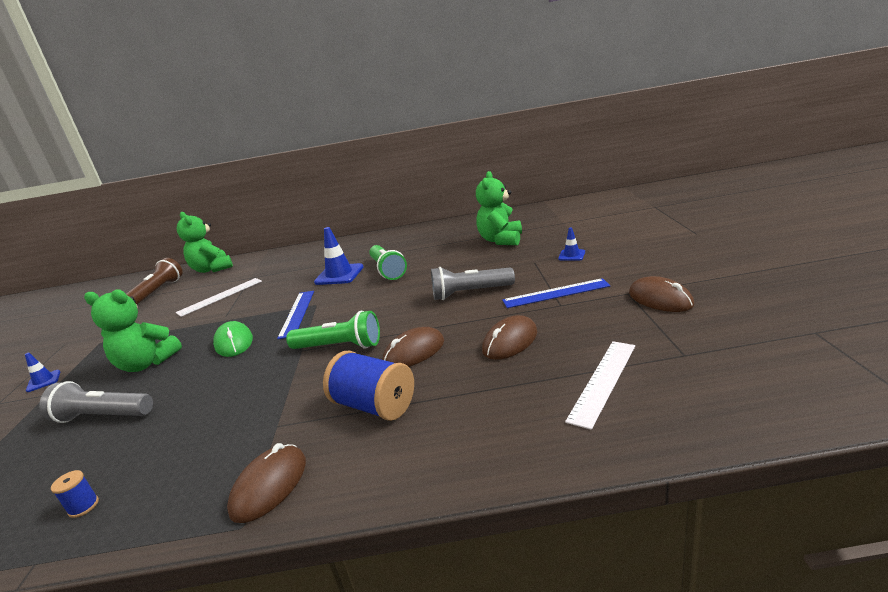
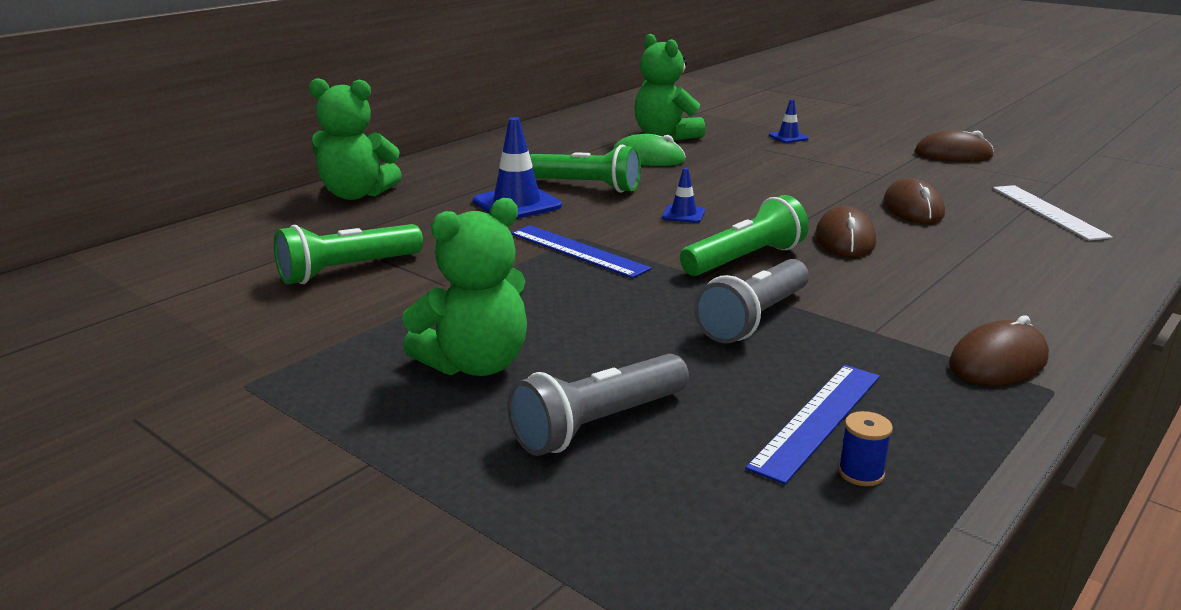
camera: 50 degrees left, 0 degrees up
(43, 381) = (289, 459): blue traffic cone -> blue traffic cone (683, 214)
(158, 291) = (137, 301): brown flashlight -> none
(212, 269) = (184, 248): green teddy bear -> green teddy bear (356, 194)
(220, 296) = (347, 270): white ruler -> green flashlight
(234, 342) = (568, 300): green mouse -> green mouse (648, 158)
(269, 486) = (997, 362): brown mouse -> brown mouse turned 75 degrees clockwise
(374, 406) = (924, 283): blue spool -> none
(470, 293) = (765, 184): grey flashlight -> grey flashlight (753, 319)
(556, 293) = (856, 168): blue ruler -> blue ruler (818, 420)

